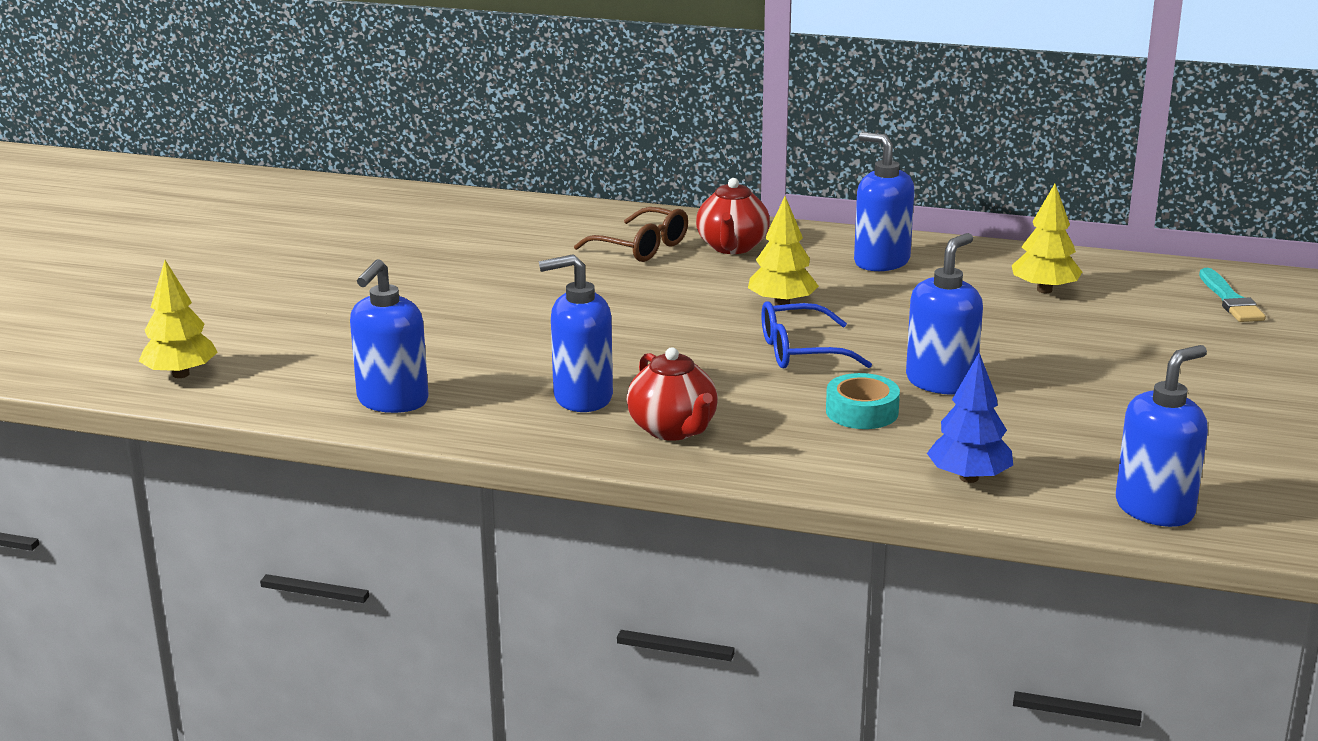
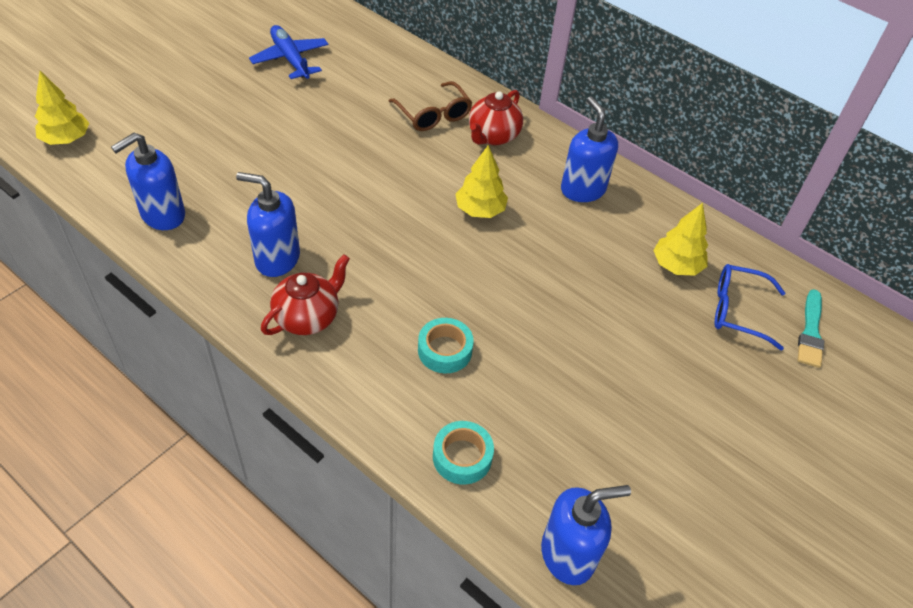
camera: 20 degrees right, 25 degrees up
(406, 244) = (290, 59): none -> blue plane
(673, 429) = (308, 317): red teapot -> red teapot turned 135 degrees counterclockwise
(800, 351) = (453, 267): blue glasses -> blue glasses (737, 311)
(941, 382) = (524, 340): blue soap dispenser -> none
(969, 478) = (462, 457): blue tree -> turquoise tape

